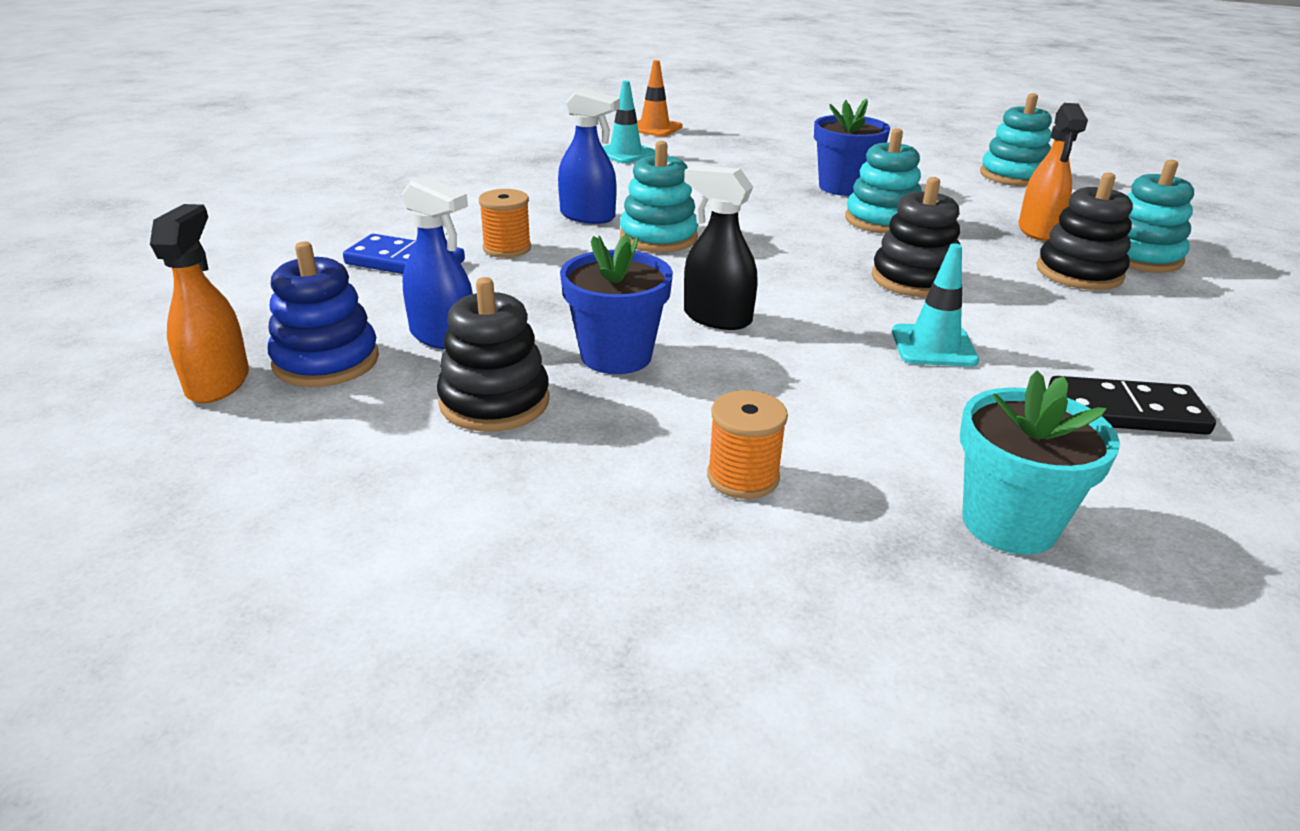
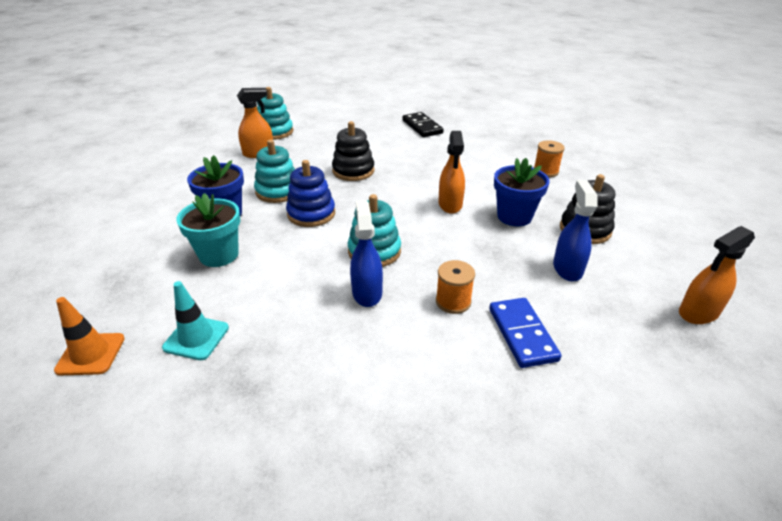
camera: 120 degrees left, 5 degrees up
(326, 361) = (635, 291): blue stacking toy -> blue stacking toy (311, 214)
(716, 318) = (450, 204): black spray bottle -> orange spray bottle
(933, 346) = (415, 158): turquoise traffic cone -> none
(1009, 523) = (506, 135): turquoise flower pot -> turquoise flower pot (219, 255)
(1013, 176) = (163, 168): turquoise stacking toy -> none
(1079, 273) = (307, 141): black stacking toy -> none

